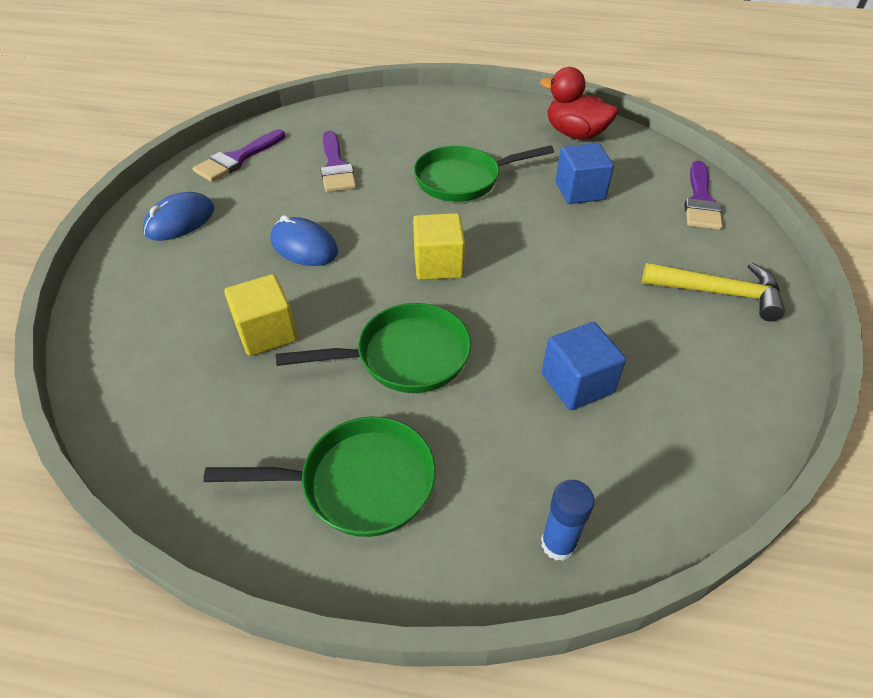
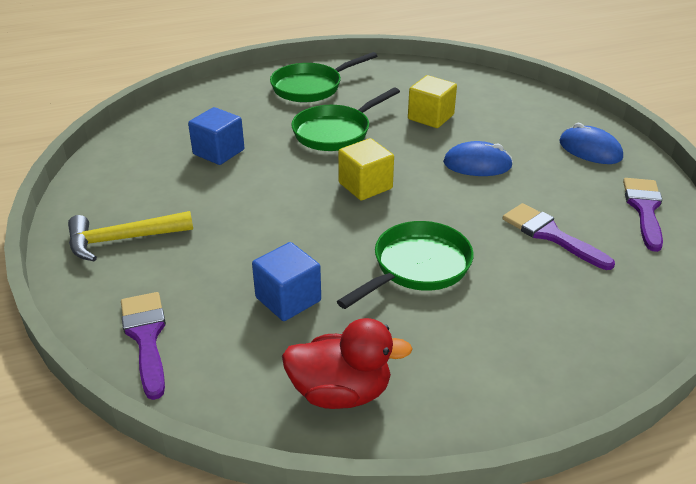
camera: 150 degrees right, 10 degrees down
(180, 221) = (590, 150): blue mouse -> blue mouse turned 60 degrees counterclockwise
(558, 544) = (202, 97): blue glue stick -> none

